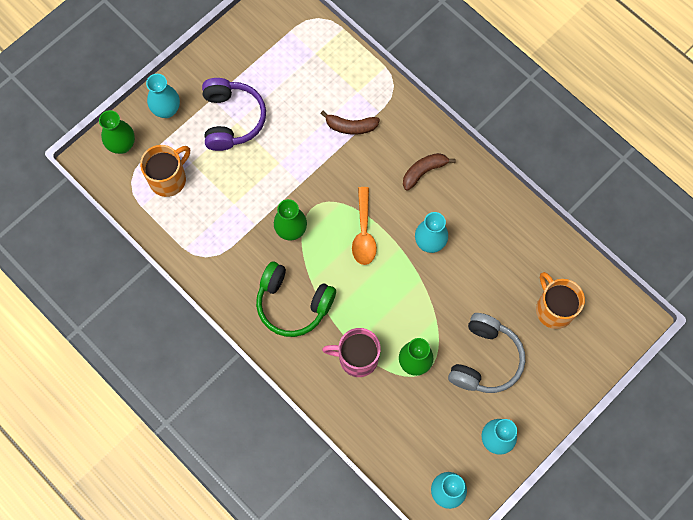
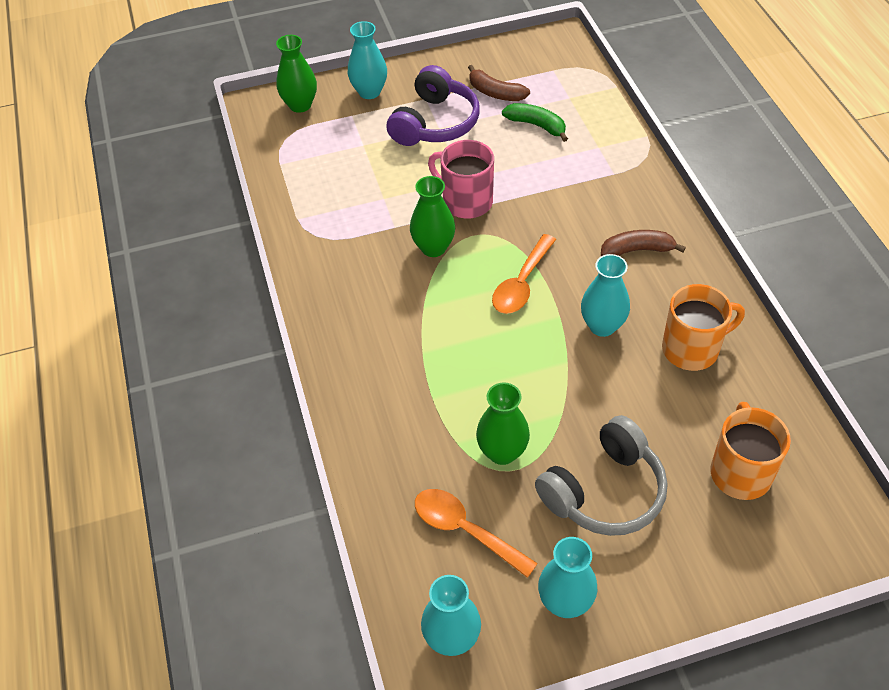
camera: 30 degrees right, 20 degrees down
(168, 179) = (327, 150): orange mug -> orange mug (692, 349)
(293, 303) = (386, 322): green headphones -> none
(305, 90) = (537, 125): none -> green banana
(350, 126) = (570, 175): brown banana -> brown banana (495, 93)
(357, 358) = (428, 414): pink mug -> pink mug (466, 201)
(419, 423) = (465, 530): none -> orange spoon

